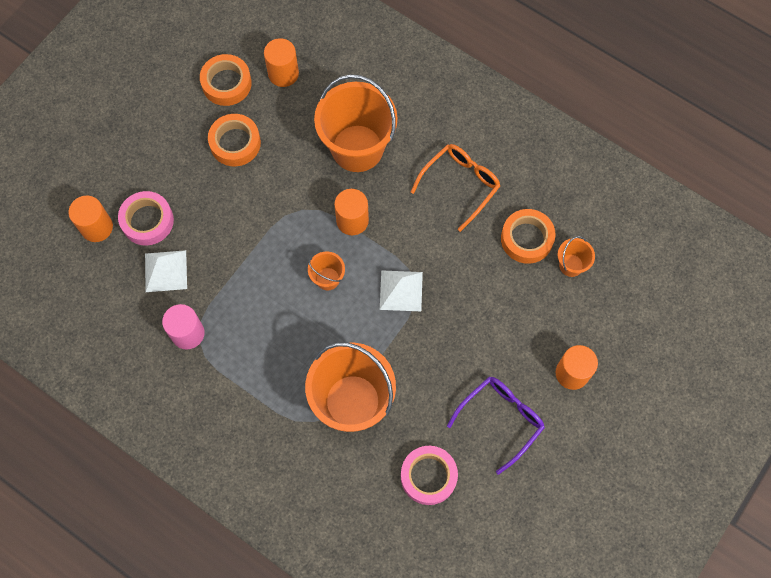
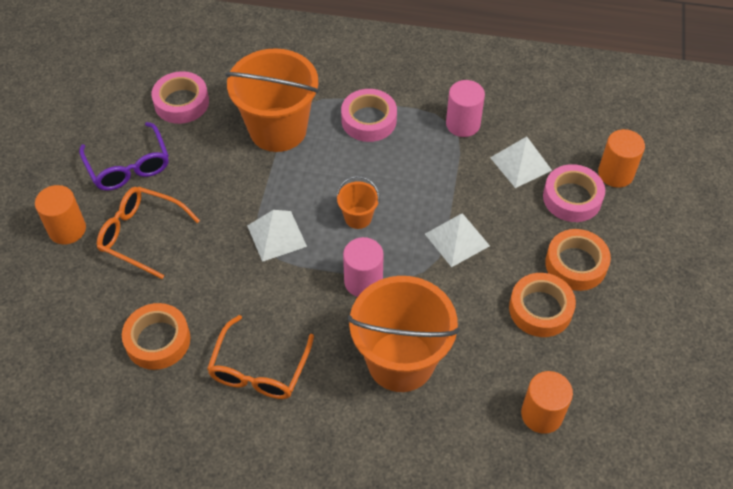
camera: 155 degrees right, 15 degrees down
(226, 83) = (599, 372): orange tape -> orange tape (576, 264)
(261, 224) = (457, 239): none -> white pyramid
(267, 375) = (369, 120): none -> pink tape
(352, 220) = (363, 281): orange cylinder -> pink cylinder
(501, 419) = (128, 166): purple glasses -> purple glasses turned 45 degrees counterclockwise
(511, 340) = (141, 235): none -> orange glasses
(571, 265) = (97, 332): orange bucket -> none

